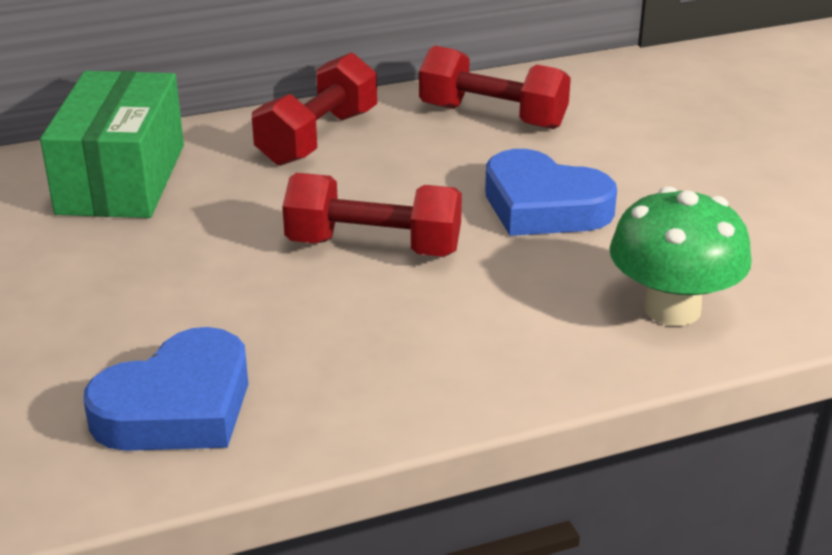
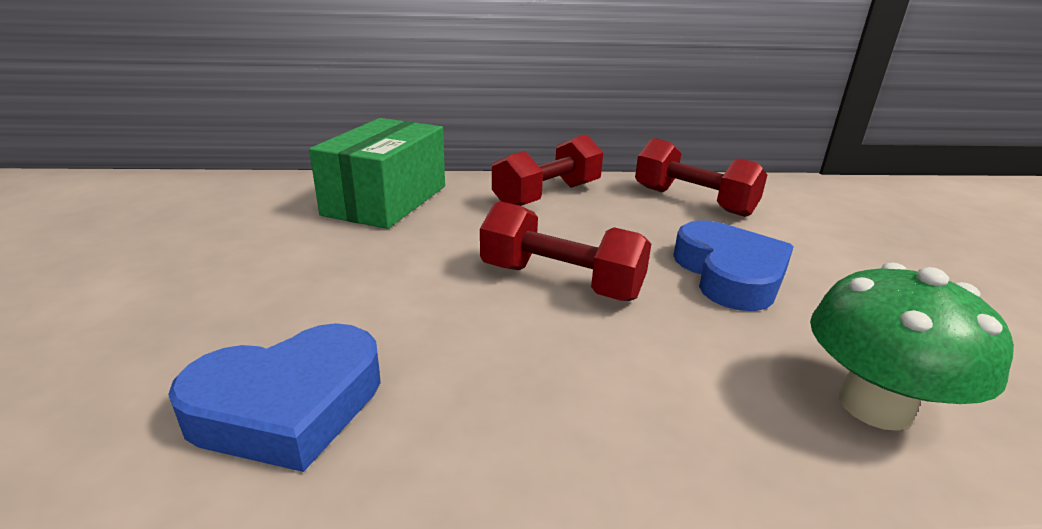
camera: 15 degrees right, 5 degrees down
(543, 206) = (729, 274): blue heart -> blue heart turned 150 degrees counterclockwise

